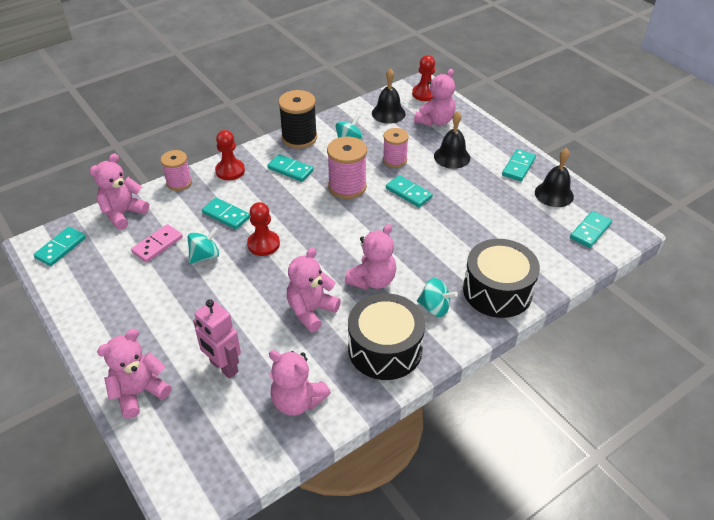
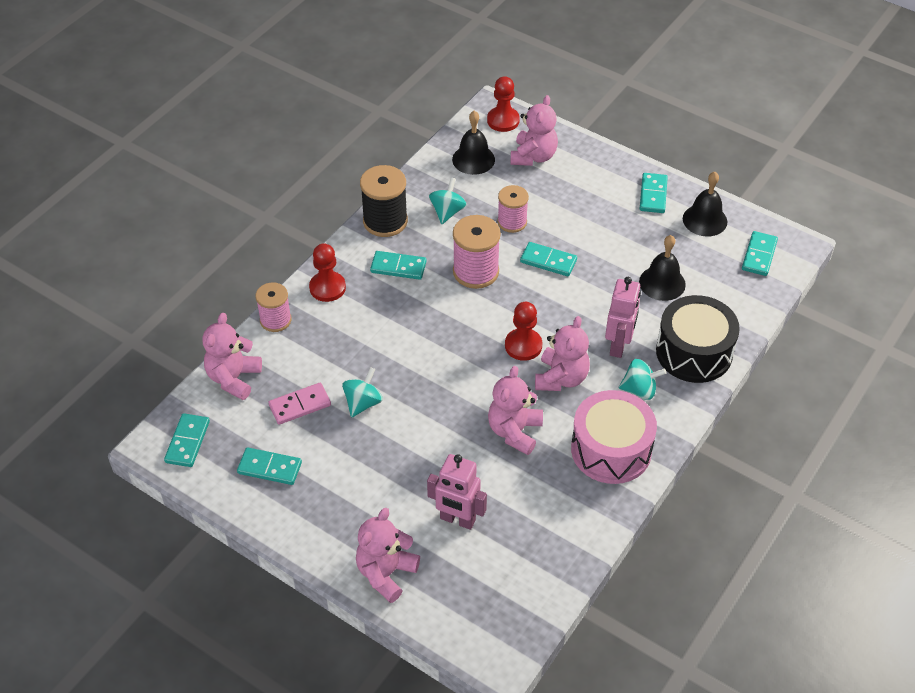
camera: 20 degrees left, 5 degrees up
(157, 245) = (300, 405): pink domino -> pink domino turned 45 degrees clockwise
(226, 215) = (357, 346): turquoise domino -> turquoise domino (270, 468)
(263, 244) = (420, 370): red pawn -> red pawn (523, 345)
(297, 401) = (552, 530): pink teddy bear -> none
(385, 349) = (611, 450): black drum -> pink drum
(434, 268) = (618, 345): none -> pink robot
(452, 157) = (574, 201): black bell -> black bell (662, 283)

